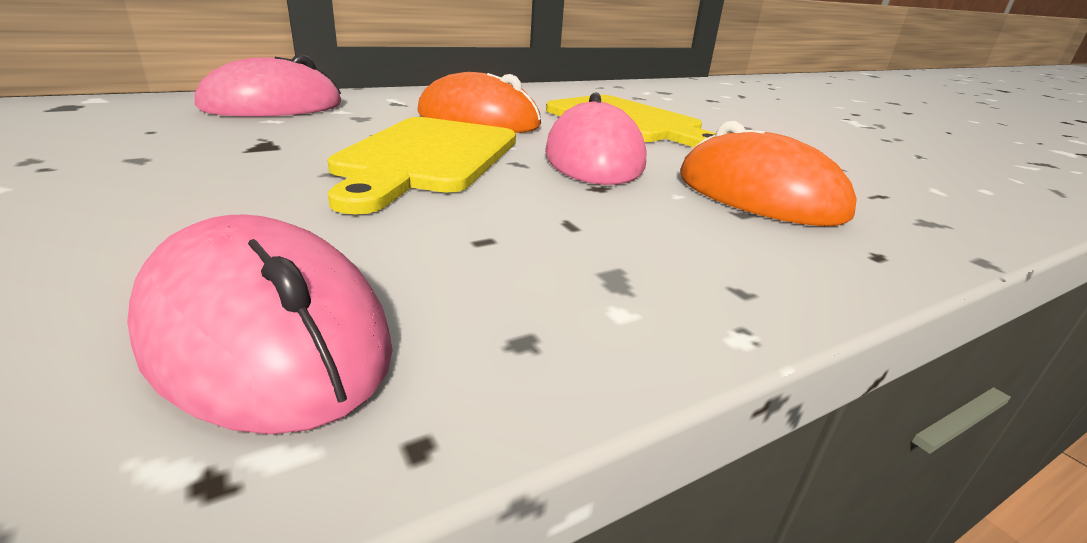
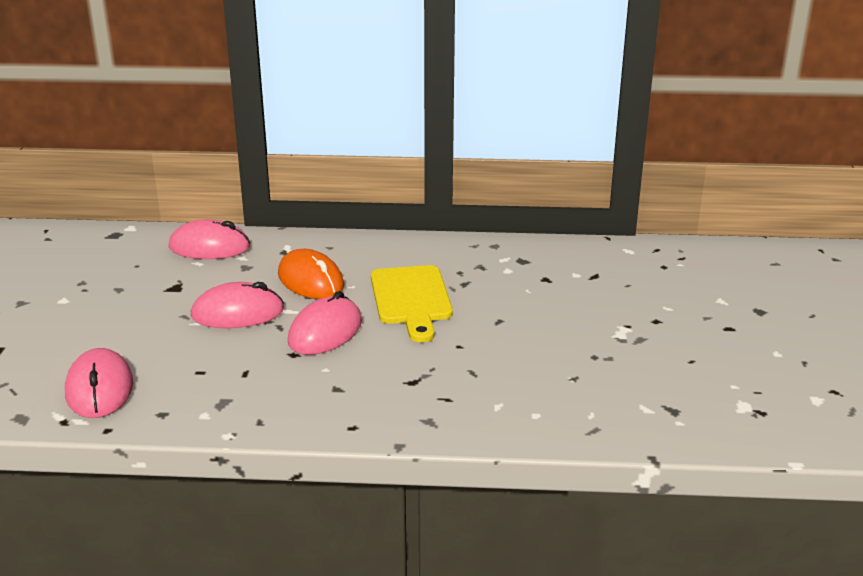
camera: 35 degrees right, 0 degrees up
(426, 158) = (238, 313): yellow cutting board -> pink mouse
(759, 195) = (369, 380): orange mouse -> none

